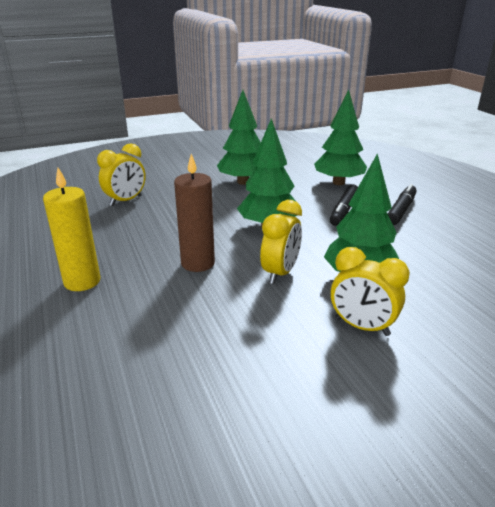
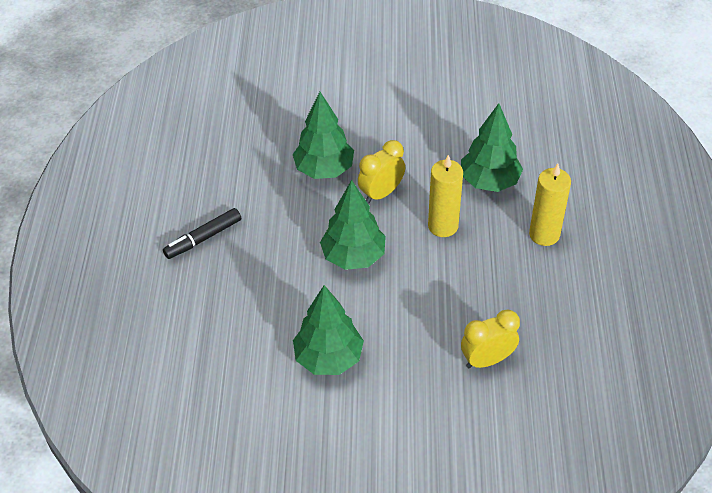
camera: 155 degrees left, 20 degrees up
(198, 263) = (443, 226): brown candle -> yellow candle
(338, 182) = (216, 314): green tree -> green tree (489, 181)
(344, 210) = (260, 257): black marker -> none
(362, 327) = (359, 131): yellow clock -> none

